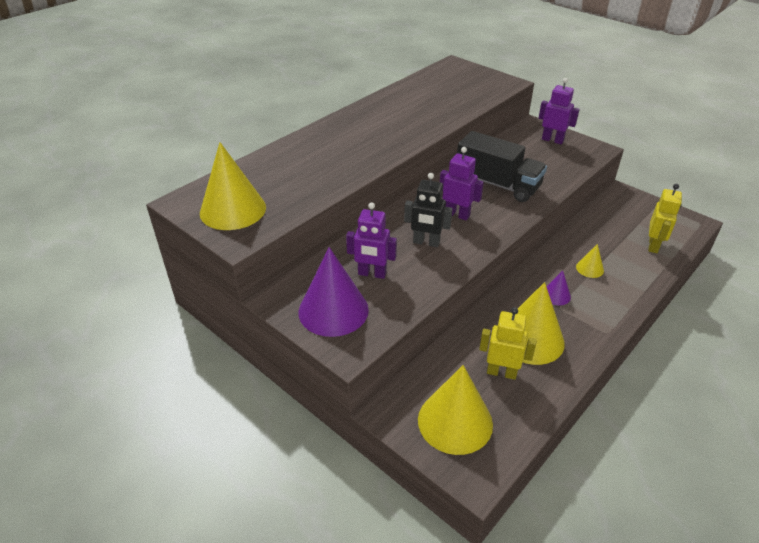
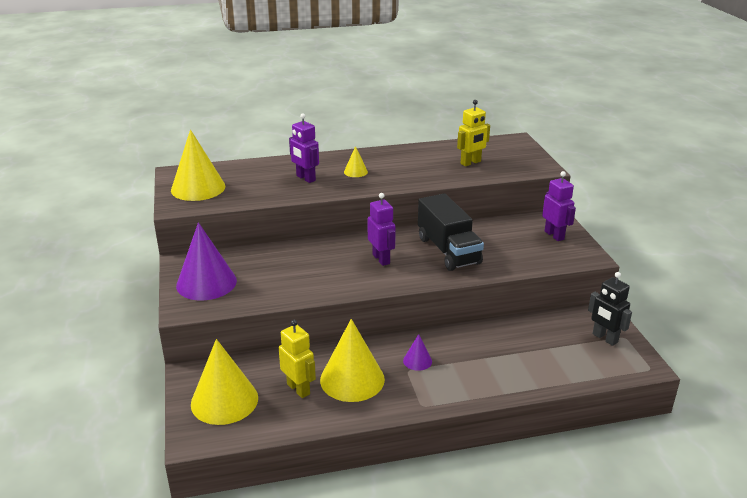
camera: 35 degrees right, 10 degrees down
(372, 274) = (262, 272): purple robot -> purple robot (305, 178)
(426, 242) = (329, 268): black robot -> black robot (604, 338)
(589, 268) = (477, 355): yellow cone -> yellow cone (355, 172)
(653, 246) = (568, 365): yellow robot -> yellow robot (471, 163)

